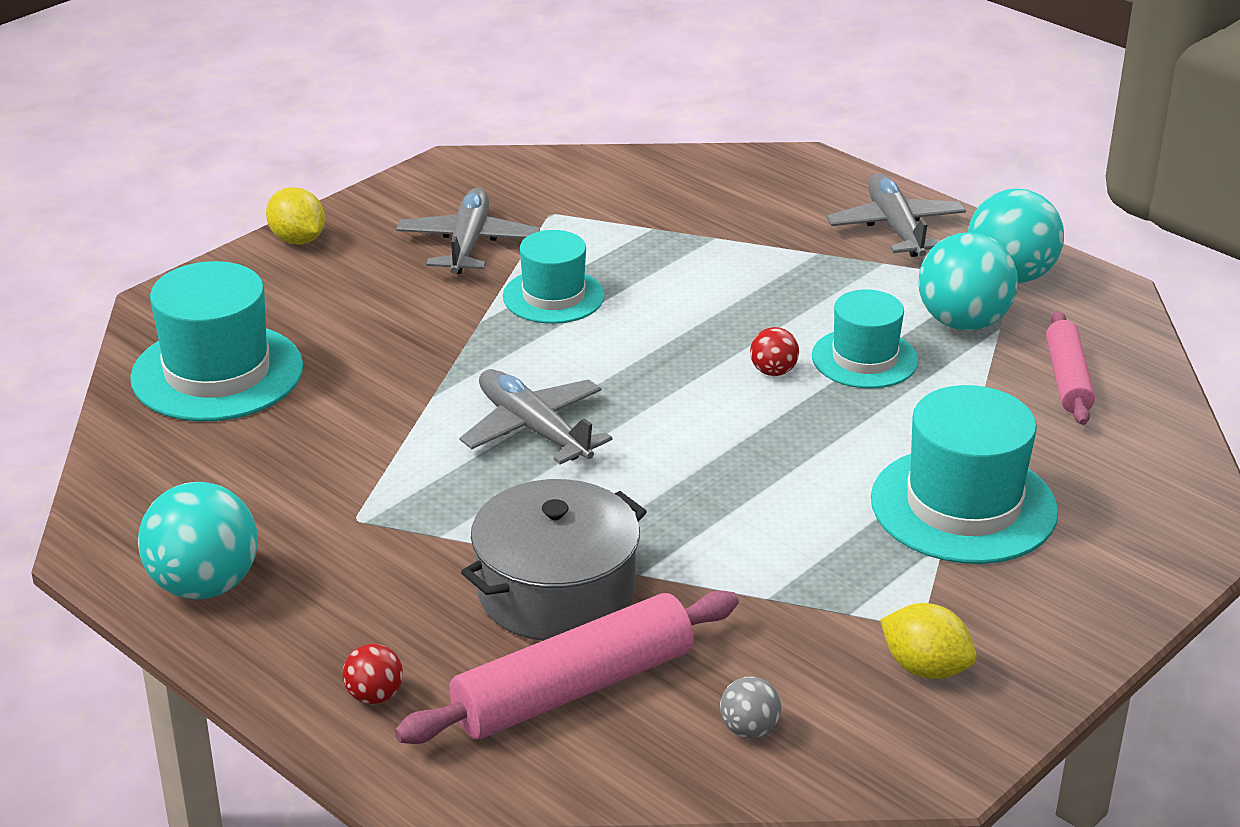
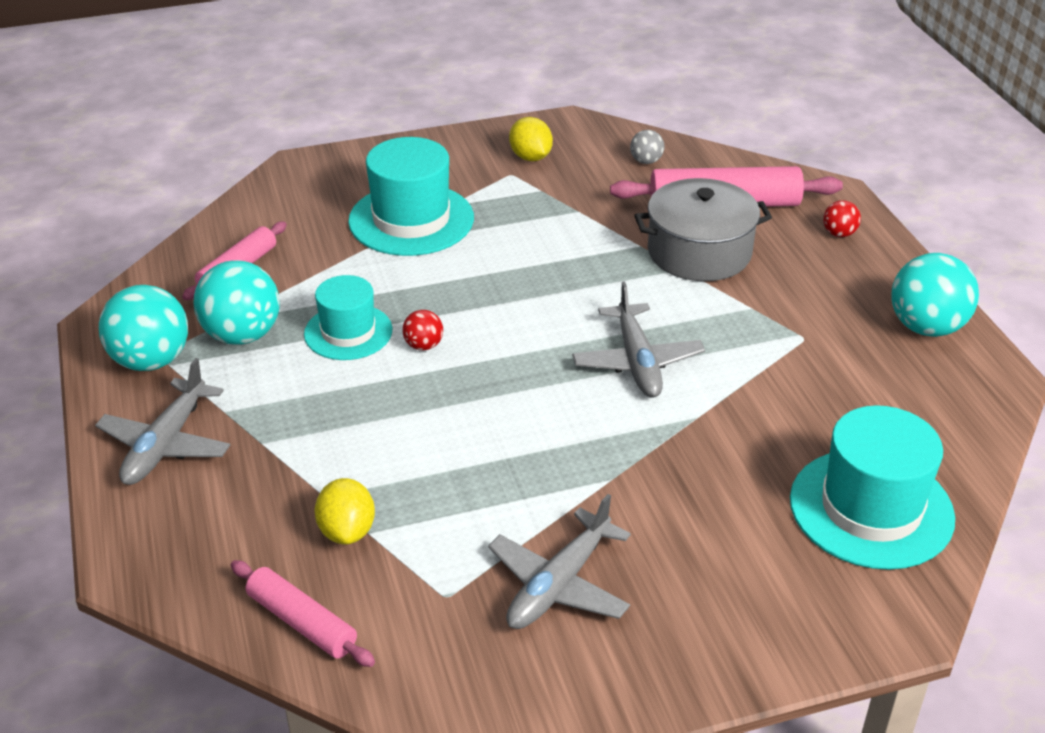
camera: 150 degrees left, 5 degrees up
(297, 240) = (731, 666): yellow lemon -> yellow lemon (347, 531)
(553, 296) = (527, 483): turquoise hat -> none
(642, 172) = (301, 622): none -> pink rolling pin

